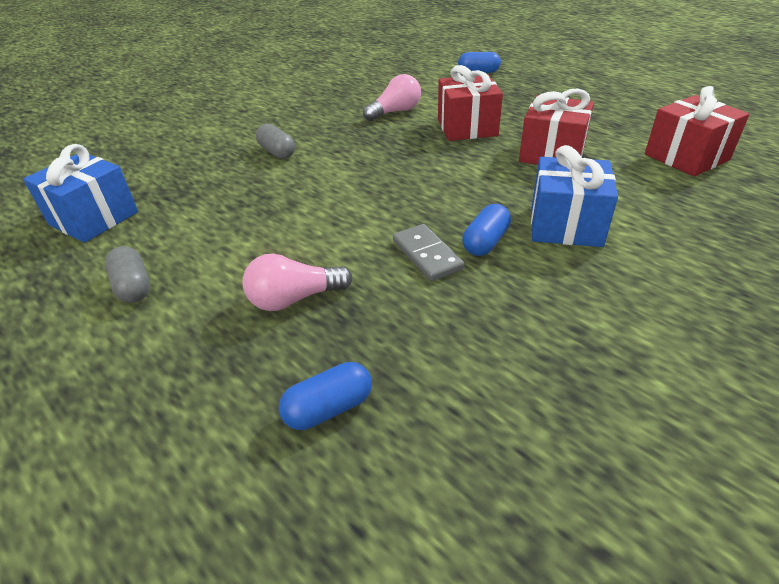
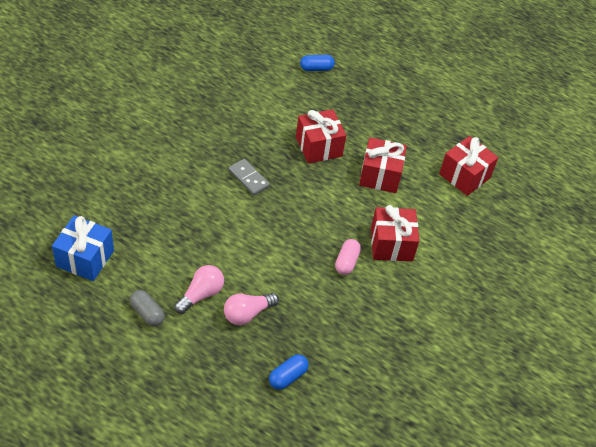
camera: 20 degrees left, 10 degrees up
(277, 152) = (186, 181): grey capsule -> none
(395, 112) = (261, 127): pink light bulb -> pink light bulb (201, 294)
(427, 255) = (314, 275): grey domino -> grey domino (248, 178)
(485, 242) = (346, 262): blue capsule -> pink capsule
(565, 225) = (391, 244): blue gift -> red gift

